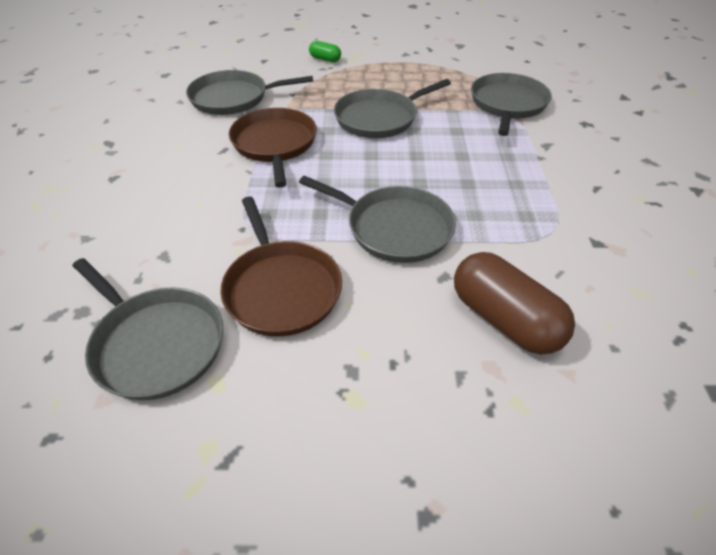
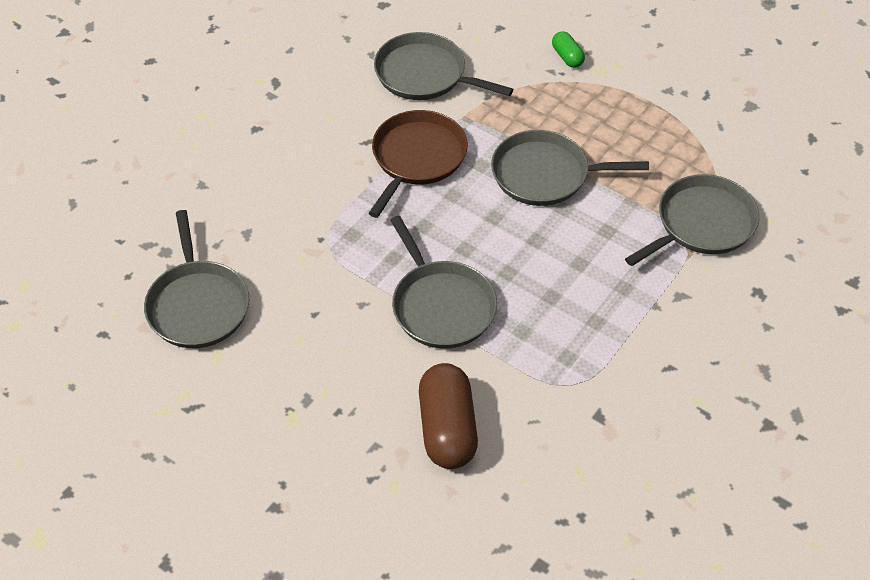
camera: 35 degrees right, 5 degrees up
(281, 288) = (309, 310): brown pan -> none

